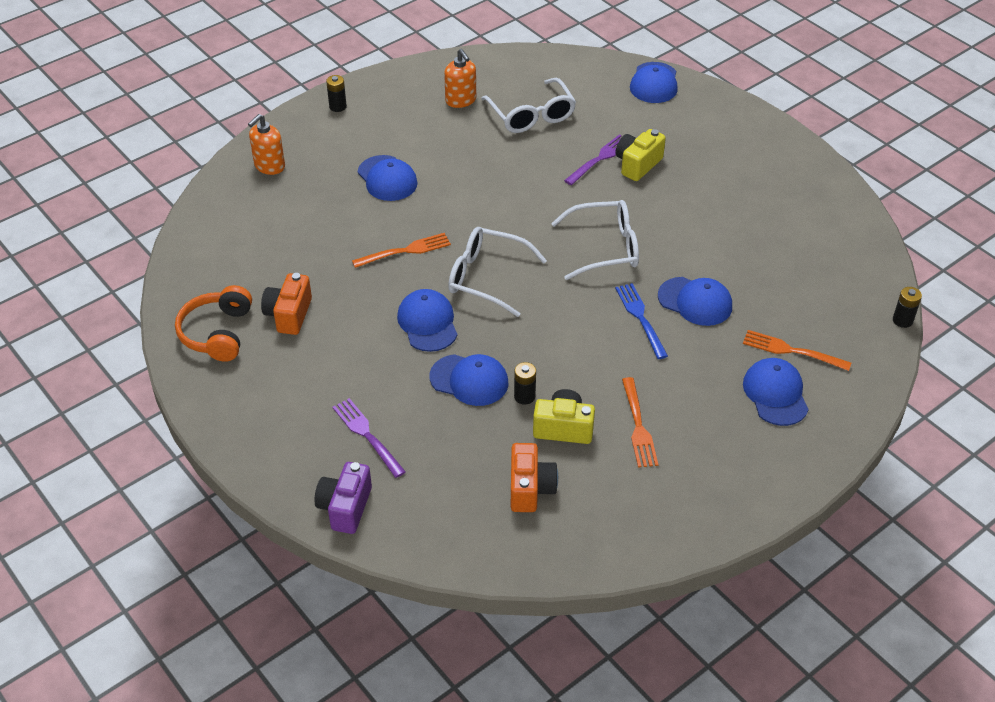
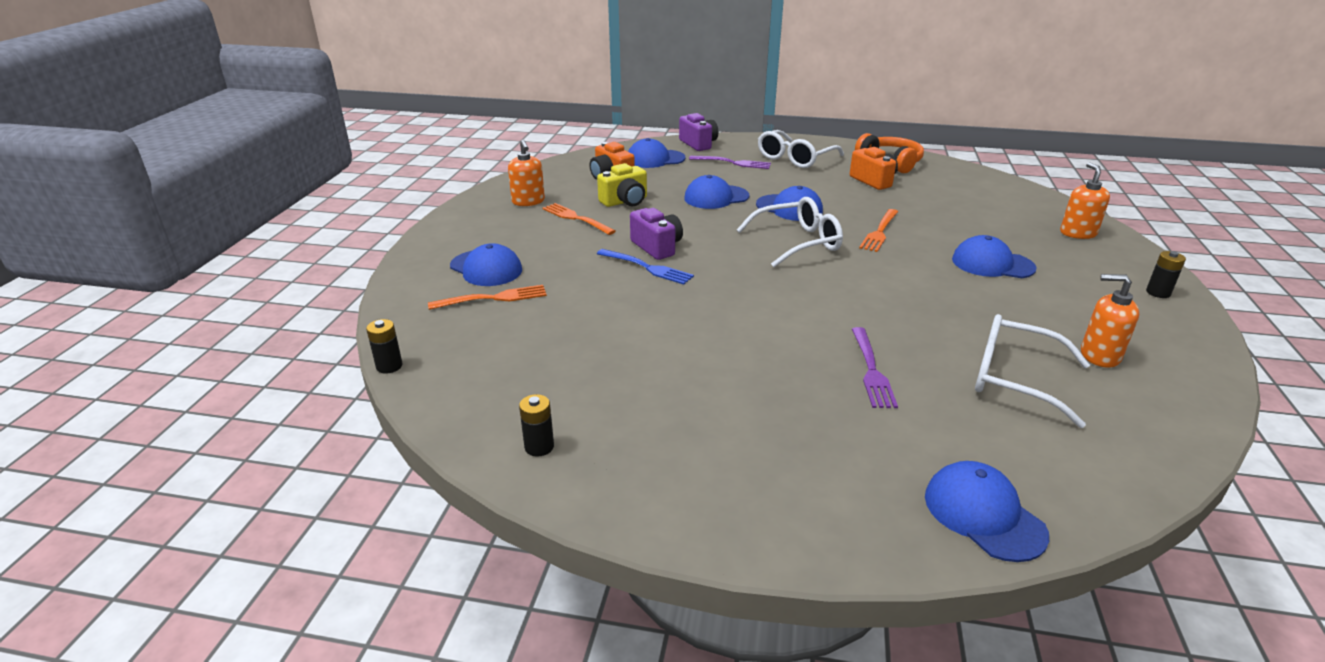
camera: 140 degrees right, 15 degrees down
(524, 396) = (670, 204): black battery -> black battery (539, 447)
(604, 248) = (743, 297): white glasses -> white glasses (795, 158)
(606, 338) = (657, 247): none -> purple camera
(637, 164) = (827, 385): yellow camera -> none
(662, 490) = (528, 201): none -> orange soap dispenser
(695, 301) = (614, 295): blue cap -> blue cap (655, 159)

